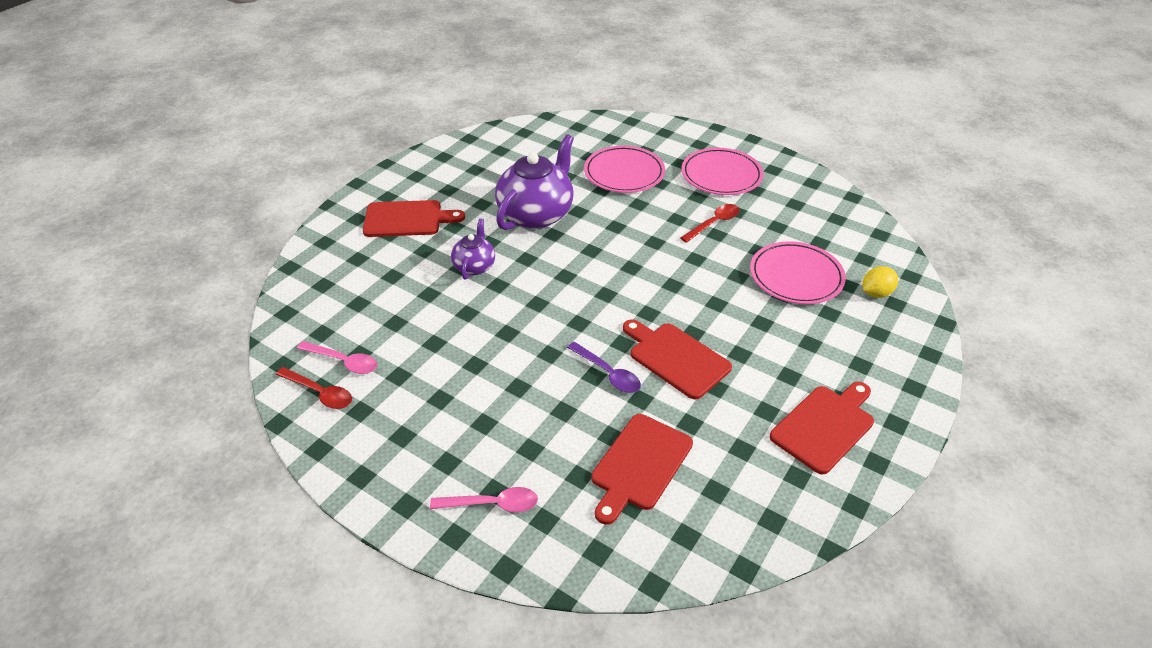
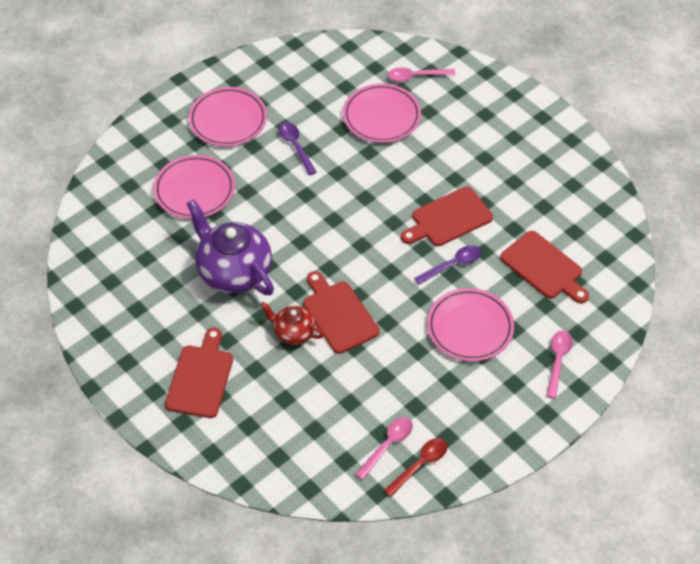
camera: 75 degrees left, 10 degrees up
(474, 266) = (293, 332): purple teapot -> red teapot
(520, 405) = (470, 327): none -> pink plate
(714, 223) = (295, 146): red spoon -> purple spoon
(825, 426) = (535, 155): red cutting board -> red cutting board (338, 314)
(876, 293) = (416, 76): yellow lemon -> pink spoon

